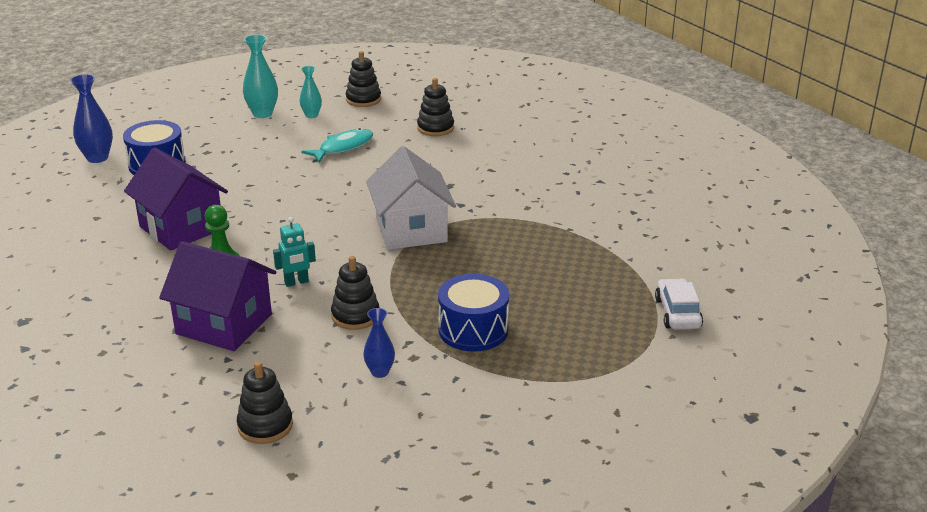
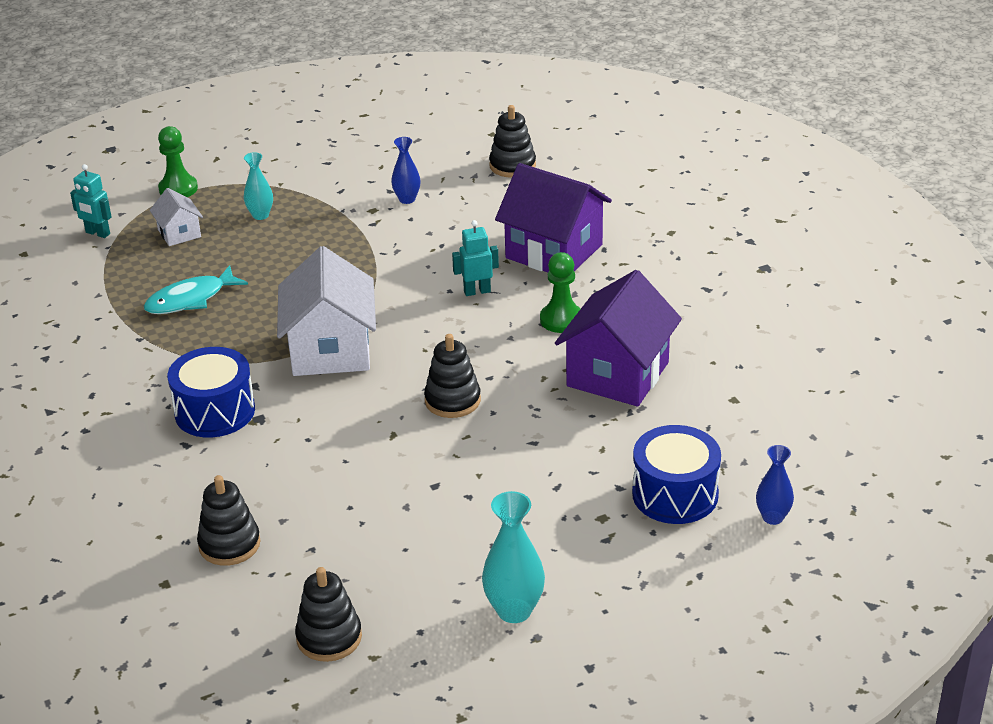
camera: 170 degrees left, 5 degrees up
(97, 158) = (772, 517): blue vase -> blue vase, size x0.63
(181, 228) = (618, 374): purple house -> purple house turned 60 degrees clockwise
(311, 115) = (428, 598): turquoise vase -> turquoise vase (260, 215)
(343, 147) = (388, 509): turquoise fish -> turquoise fish (190, 299)
(355, 316) = (419, 251): black stacking toy -> black stacking toy (452, 400)
(473, 330) = (306, 230): blue drum -> blue drum (215, 411)
(597, 318) = (179, 233): none -> white house
(633, 368) = (178, 189): none -> green pawn
(677, 313) = (97, 233): white car -> turquoise robot

